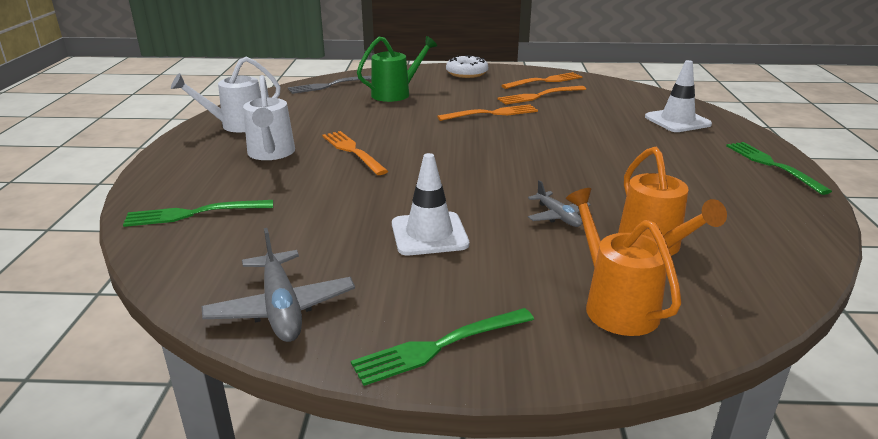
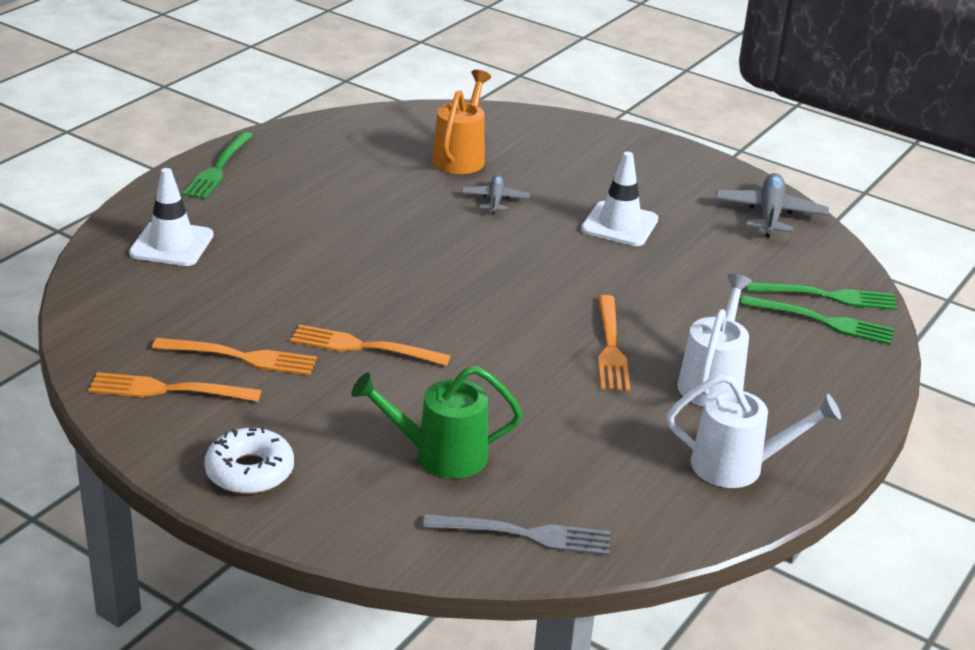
camera: 150 degrees left, 5 degrees up
(439, 346) = (680, 162): green fork -> green fork (827, 296)
(614, 305) = (547, 142): orange watering can -> none

